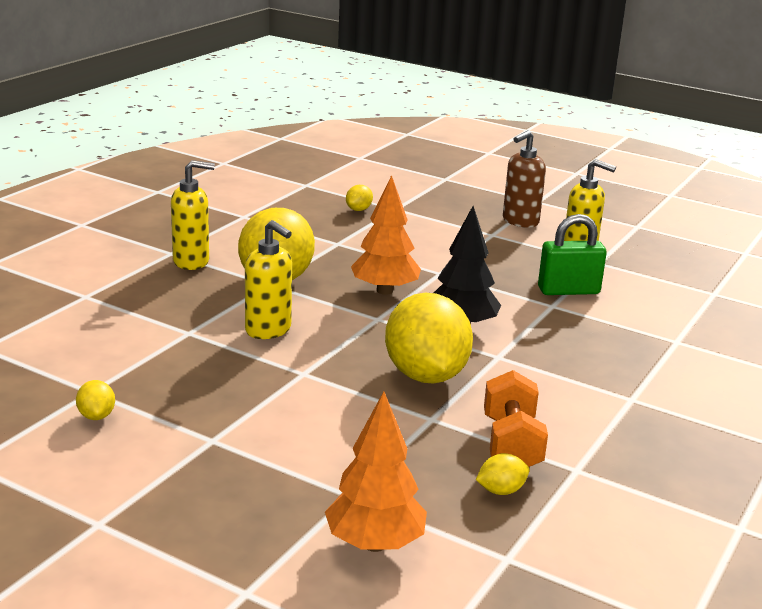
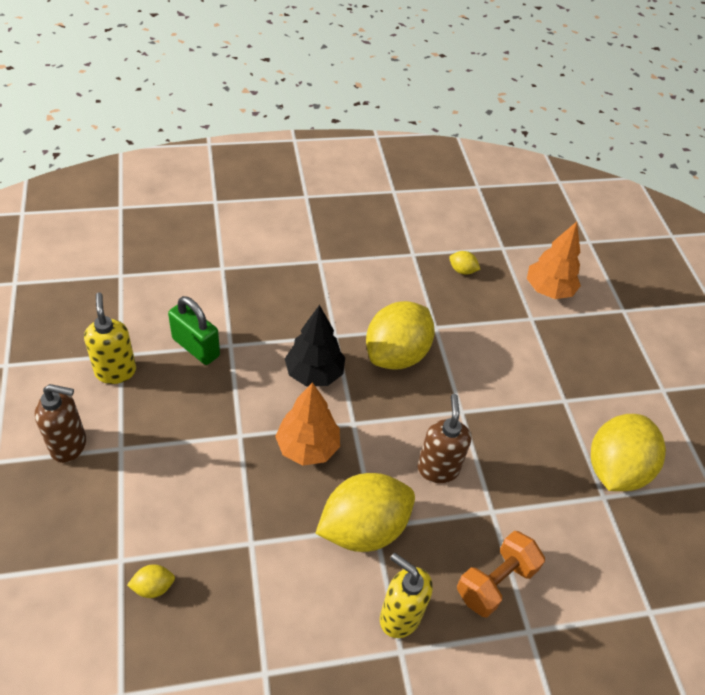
camera: 135 degrees left, 25 degrees up
(96, 416) = (615, 469): yellow lemon -> yellow lemon, size x2.47
(268, 330) = (438, 469): yellow soap dispenser -> brown soap dispenser
(511, 444) = (421, 285): orange dumbbell -> orange dumbbell (495, 582)

